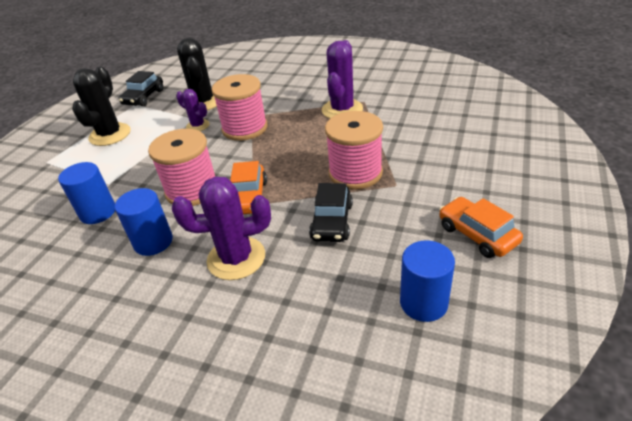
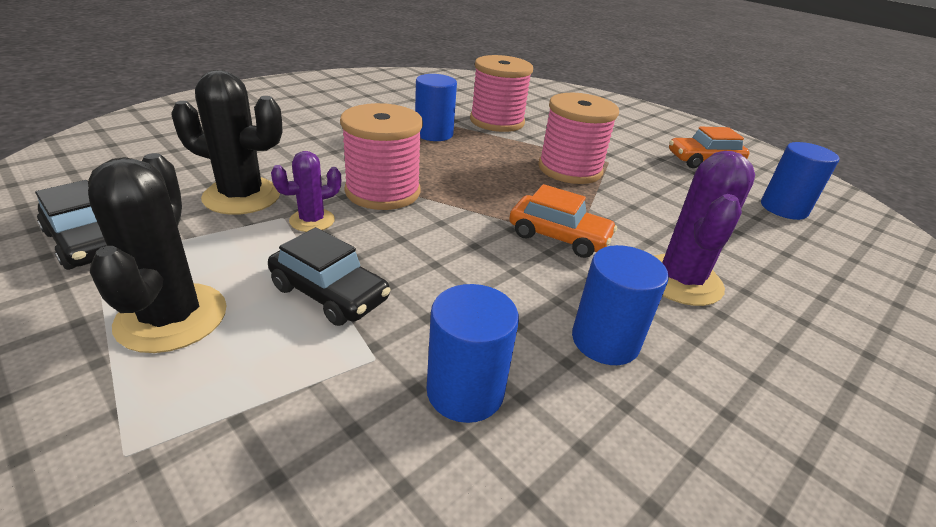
camera: 70 degrees left, 5 degrees down
(110, 135) = (172, 317): black cactus -> black cactus turned 45 degrees clockwise
(192, 190) = (497, 273): pink spool -> pink spool (497, 121)
(332, 221) = (646, 206): black car -> black car (330, 293)
(342, 110) = (434, 134): purple cactus -> blue cylinder

